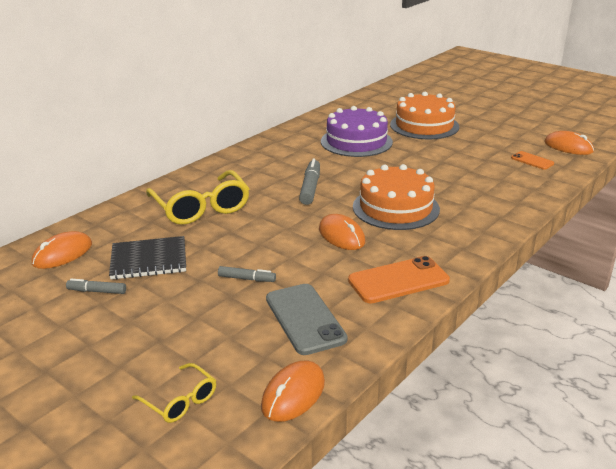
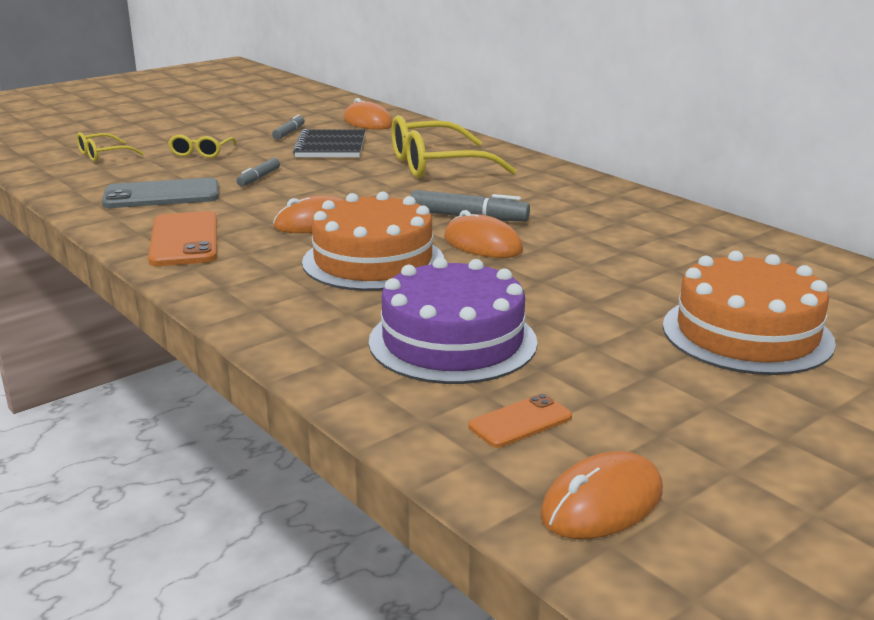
camera: 100 degrees right, 5 degrees down
(170, 330) = (201, 153): none -> yellow glasses
(293, 394) = (61, 185): orange mouse -> orange mouse (482, 244)
(356, 141) = (650, 261): purple cake -> purple cake (452, 341)

